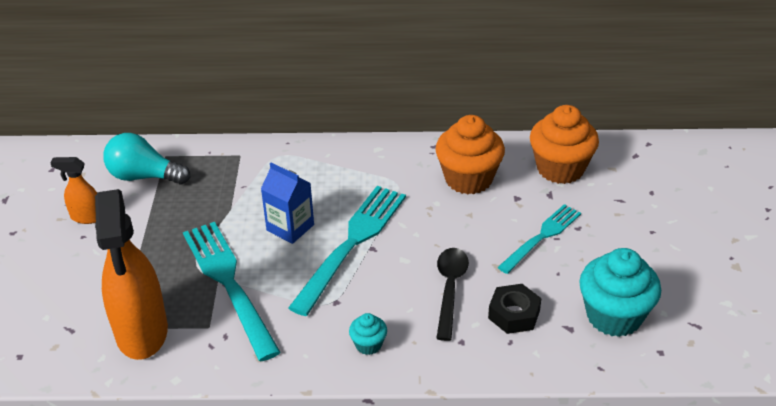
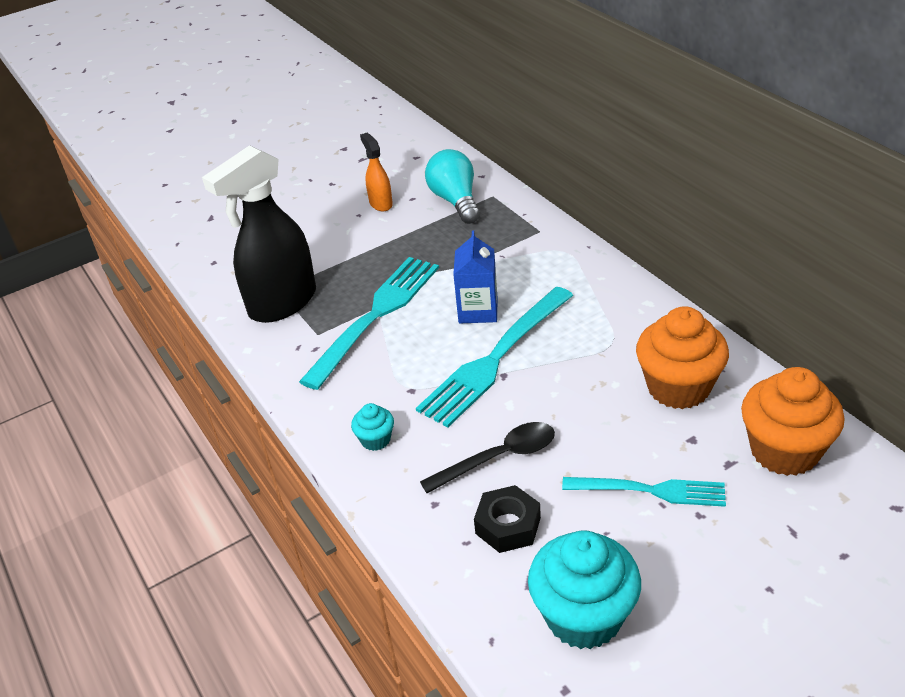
camera: 60 degrees right, 0 degrees up
(142, 333) = (282, 303): orange spray bottle -> black spray bottle
(351, 244) = (495, 359): turquoise fork -> turquoise fork turned 135 degrees clockwise

